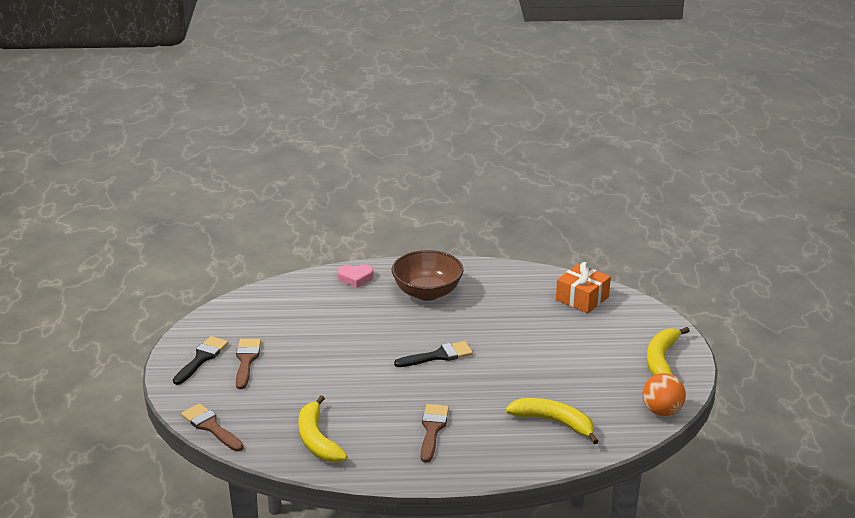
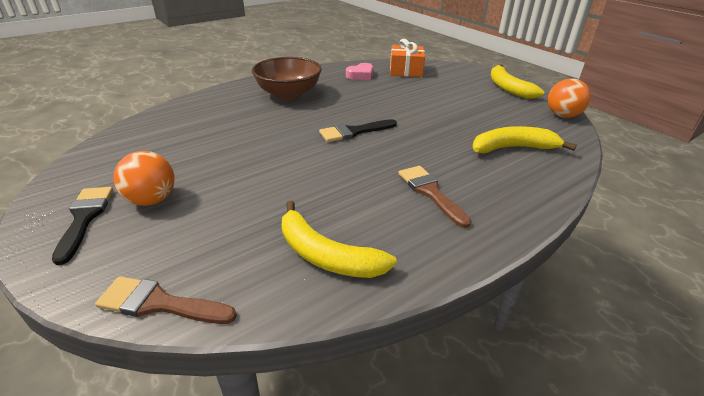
camera: 35 degrees left, 5 degrees up
(246, 360) = (152, 200): brown brush -> orange ball
(355, 278) = (213, 100): pink heart -> pink heart (360, 75)
(438, 356) = (354, 132): black brush -> black brush turned 150 degrees counterclockwise

